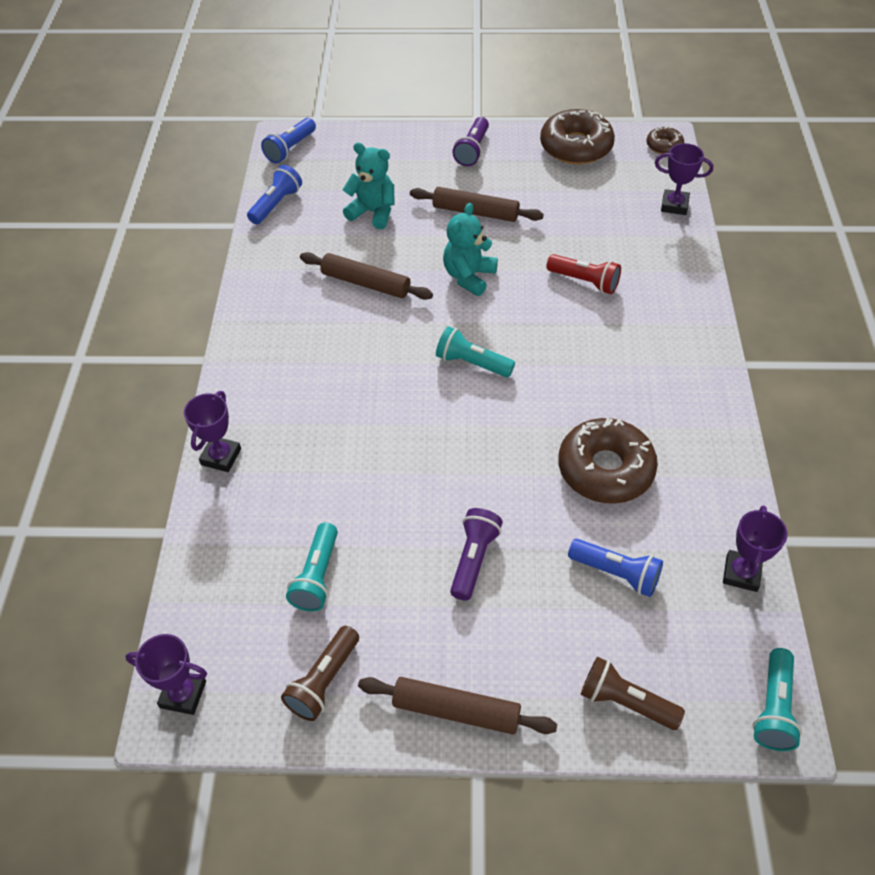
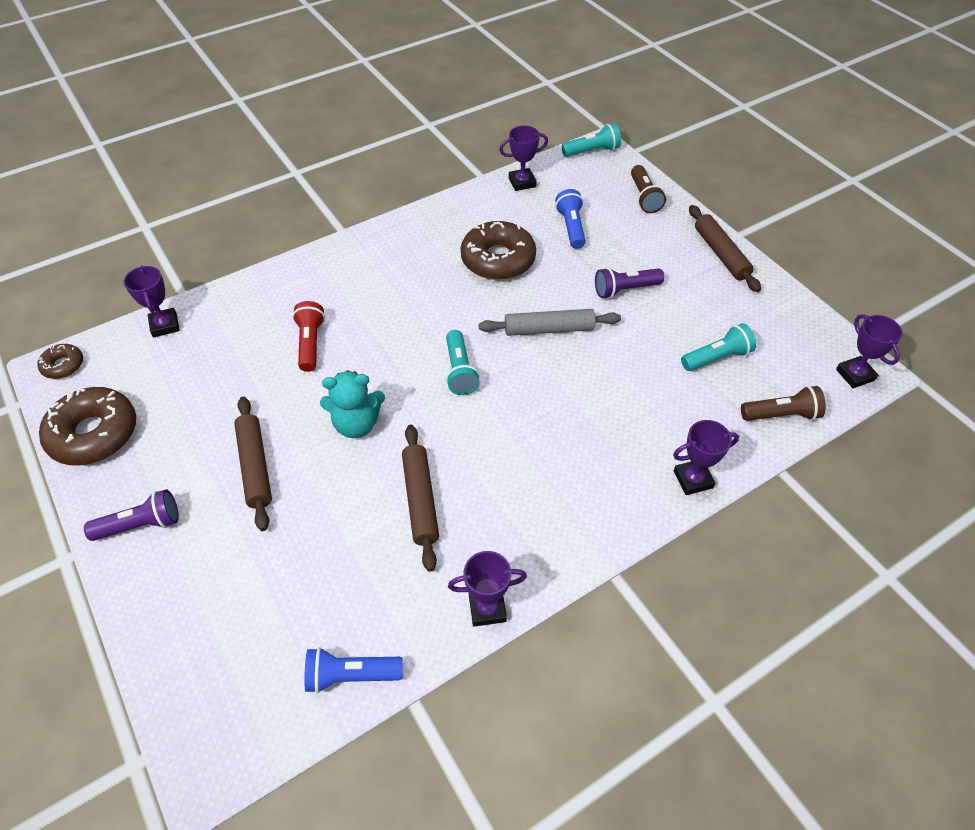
camera: 125 degrees left, 0 degrees up
(252, 279) = (487, 608): none -> purple trophy
(290, 149) = (228, 742): blue flashlight -> none
(324, 681) = (770, 315): brown flashlight -> brown flashlight (781, 415)
(373, 212) = (307, 559): turquoise teddy bear -> none
(470, 455) = (549, 329): none -> grey rolling pin

